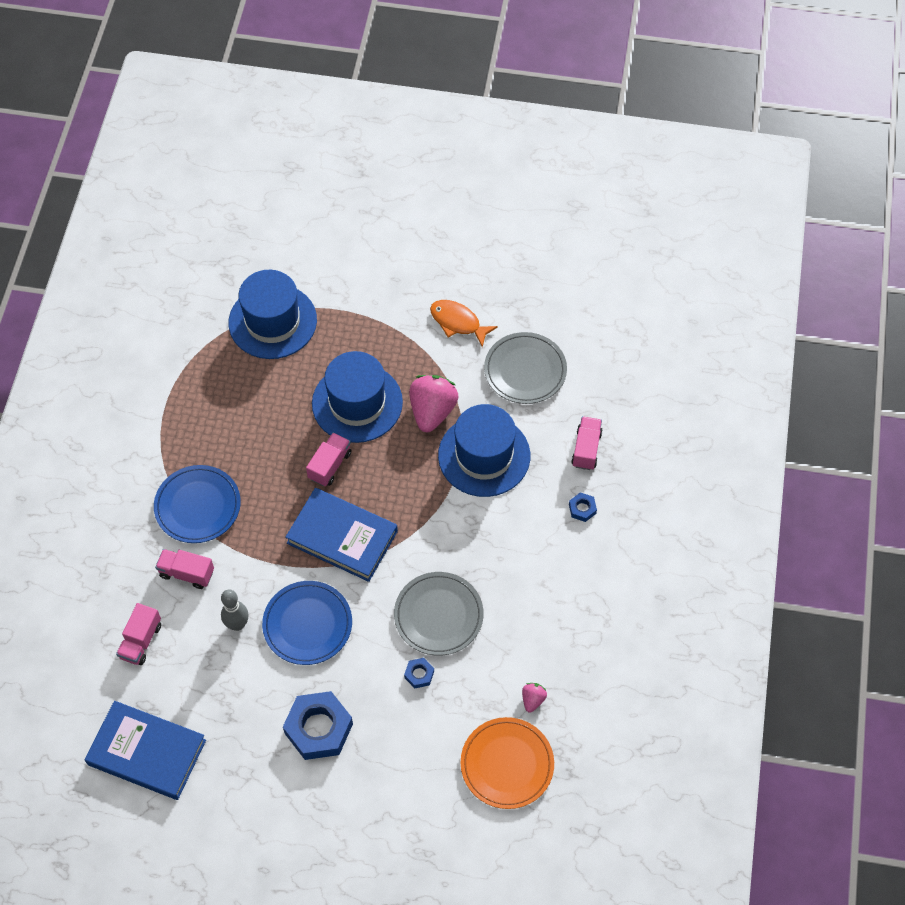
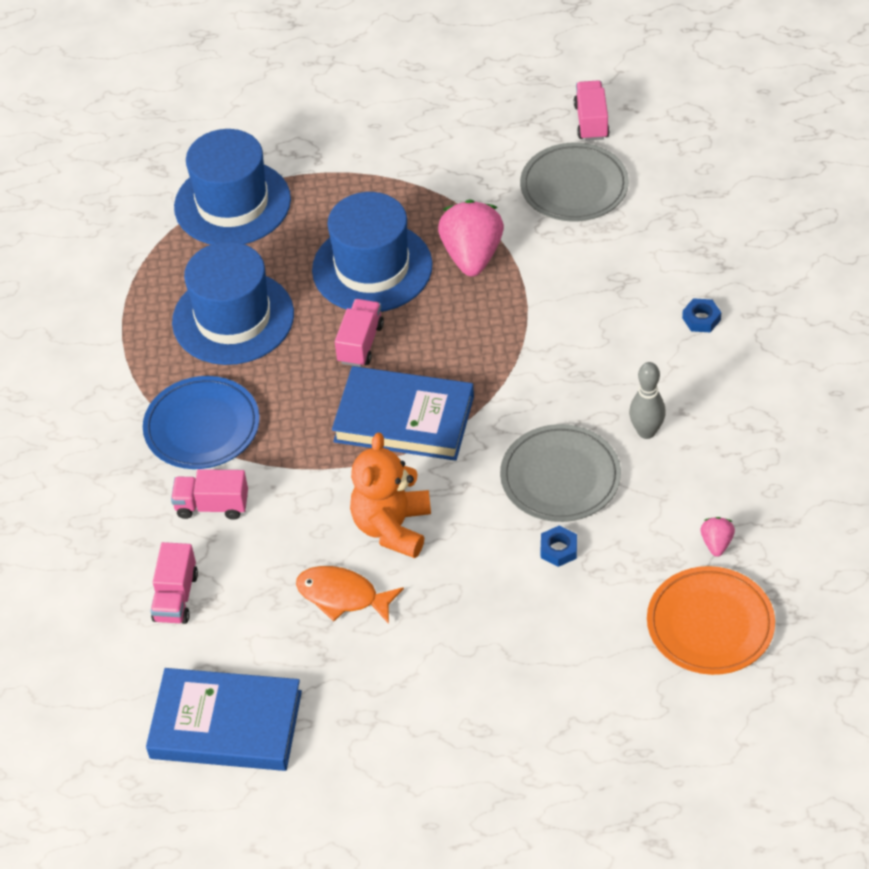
camera: 10 degrees left, 10 degrees down
(237, 624) = (299, 548): grey bowling pin -> grey bowling pin (646, 432)
(307, 624) = (392, 527): blue plate -> orange teddy bear
(318, 728) = (448, 642): blue nut -> none
(458, 322) = (470, 154): orange fish -> orange fish (342, 596)
(484, 455) = (555, 289): blue hat -> blue hat (233, 318)
(586, 449) = (682, 254): pink truck -> pink truck (591, 121)

